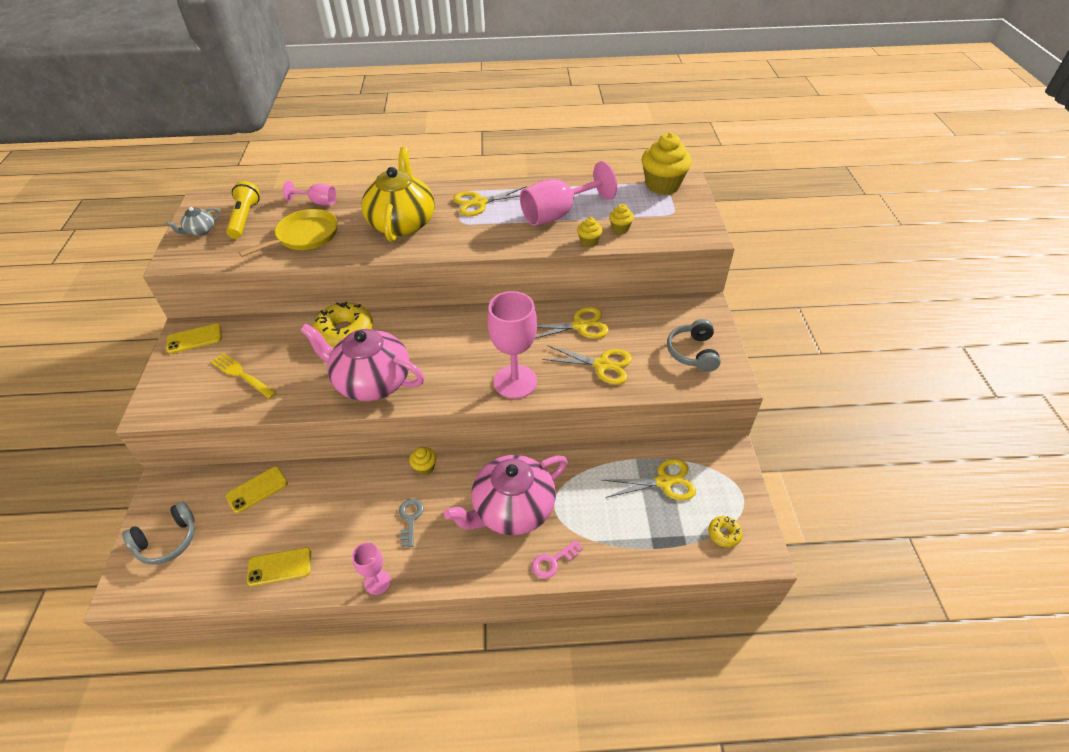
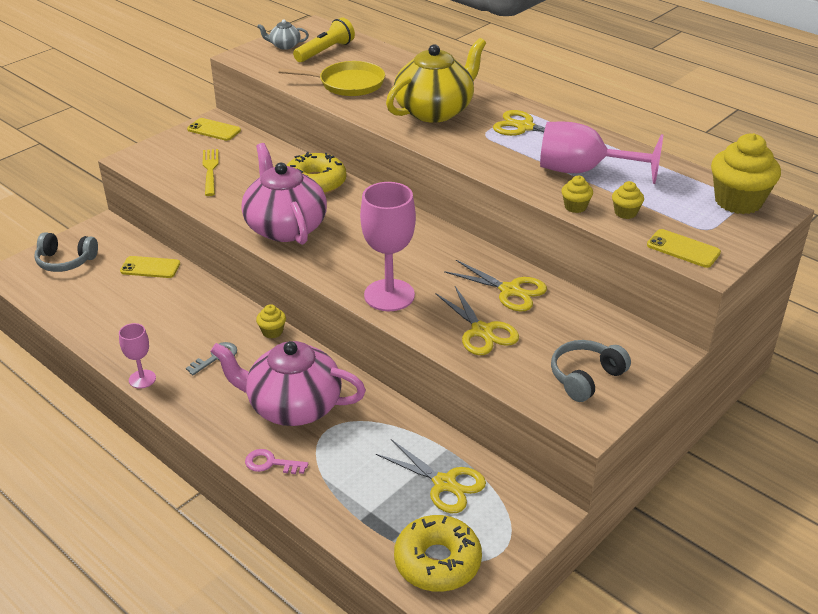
camera: 45 degrees right, 10 degrees down
(280, 567) = (101, 324): yellow phone -> yellow phone (683, 249)
(318, 202) = (393, 65): pink goblet -> none
(724, 534) = (437, 562): yellow donut -> yellow donut, size x2.05

